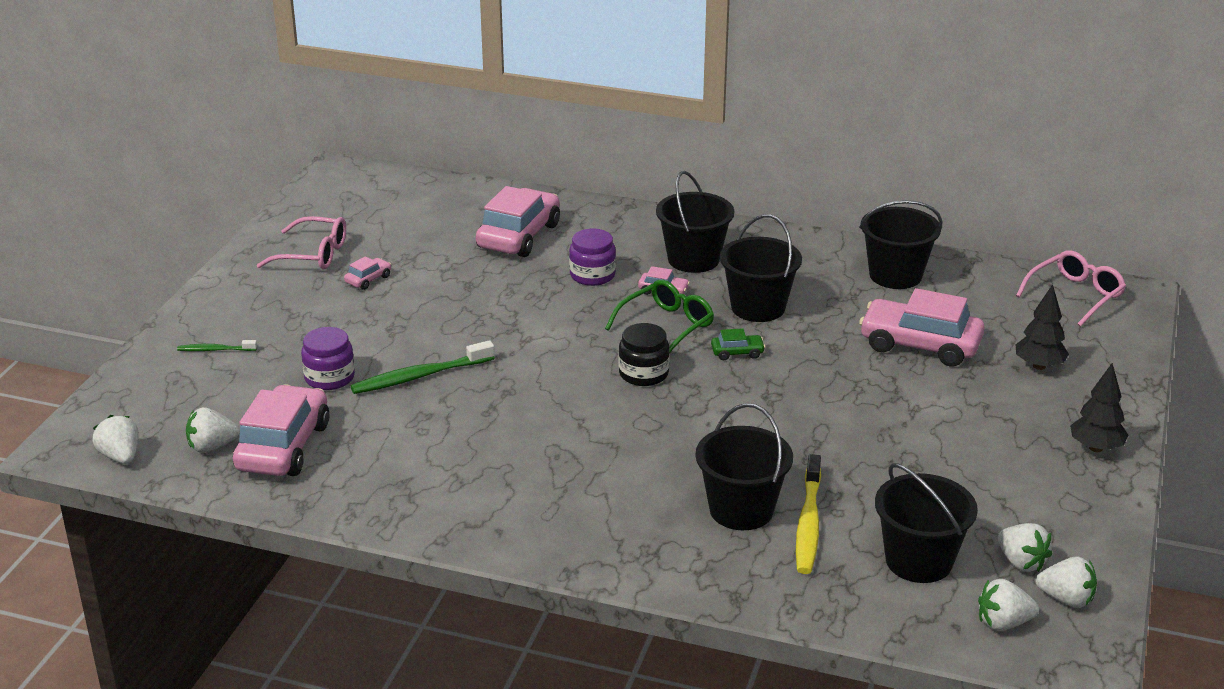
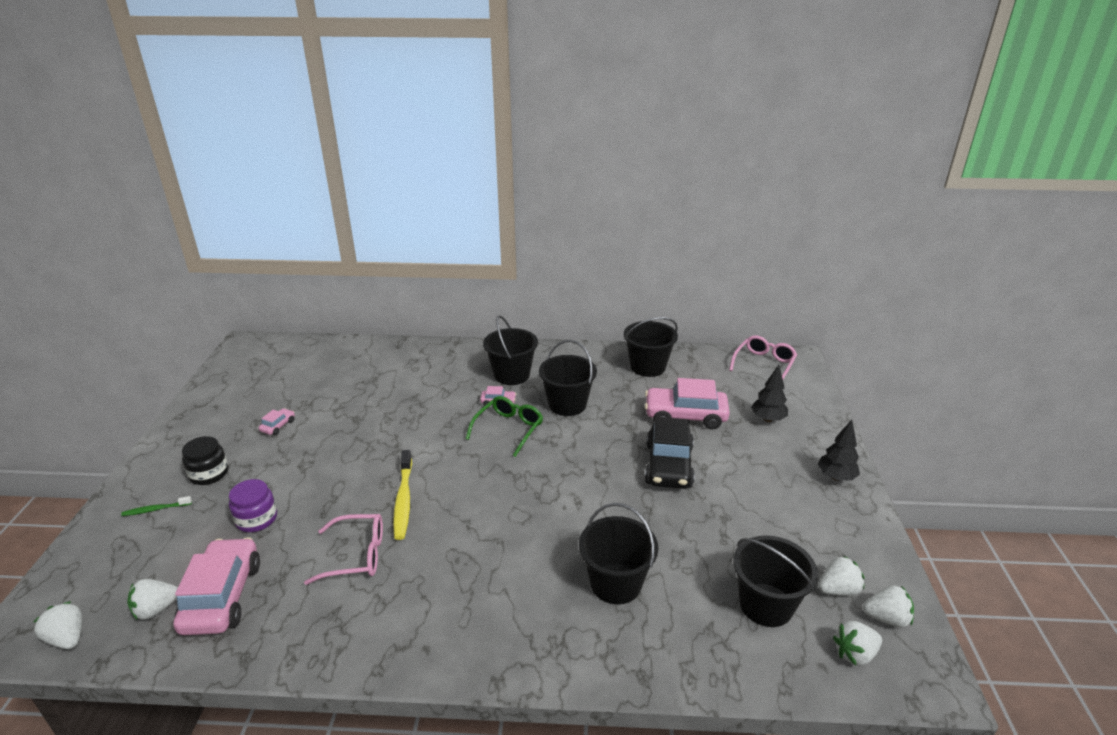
camera: 15 degrees left, 0 degrees up
(313, 254) = (232, 412): pink glasses -> pink glasses (356, 555)
(420, 376) = (331, 504): green toothbrush -> none
(518, 236) = (385, 375): pink car -> none
(592, 275) = (445, 397): purple jar -> none
(643, 374) = (504, 472): black jar -> black jar (209, 473)
(737, 352) = (565, 442): green car -> none
(808, 523) = (671, 586): yellow toothbrush -> yellow toothbrush (403, 500)
(867, 399) = (669, 465): none -> black car
(1021, 562) = (838, 590): white strawberry -> white strawberry turned 60 degrees counterclockwise

